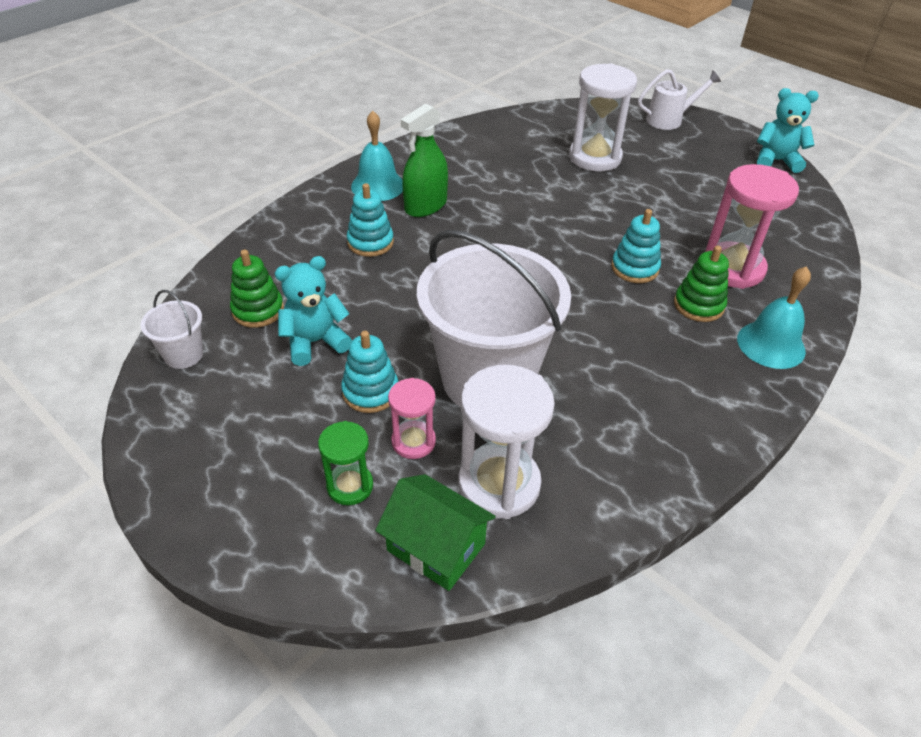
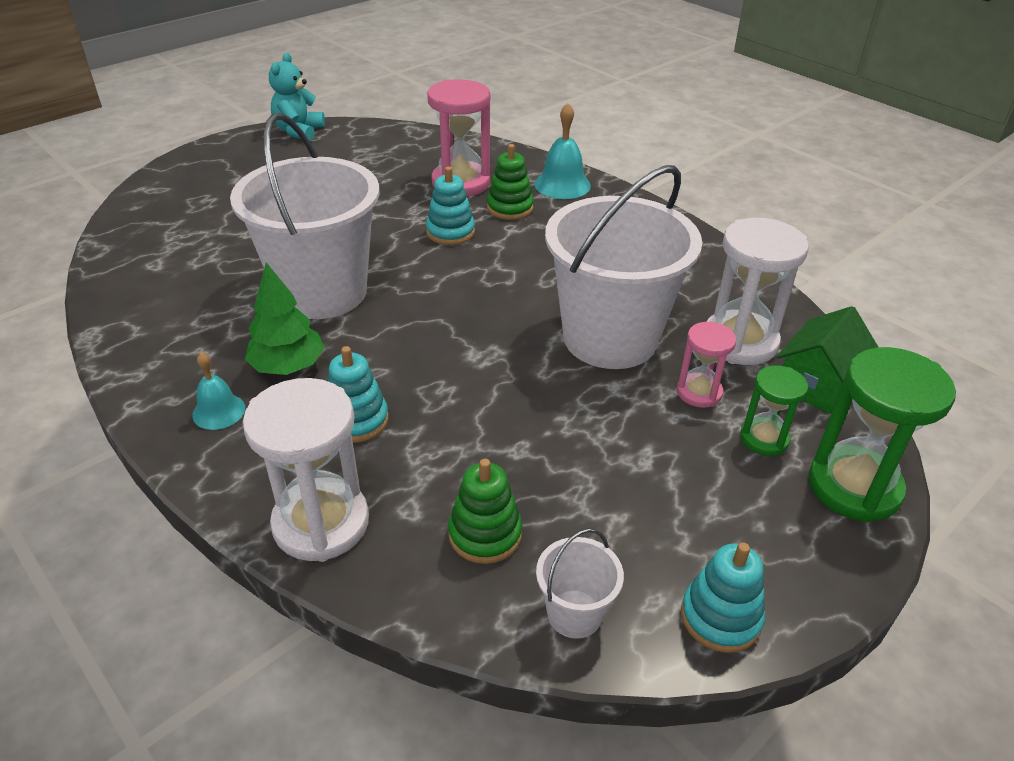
camera: 85 degrees left, 5 degrees down
(283, 551) = (854, 487): none -> green hourglass
(315, 342) = (551, 471): turquoise teddy bear -> none
(370, 392) = (633, 423): turquoise stacking toy -> turquoise stacking toy (720, 617)
(378, 186) = (218, 411): turquoise bell -> turquoise bell, size x0.64
(425, 206) = (288, 367): green spray bottle -> green tree
(519, 208) = (322, 292): none -> white bucket
(595, 157) = (239, 228): white hourglass -> white hourglass (321, 523)
(669, 120) = (186, 172): white watering can -> none

